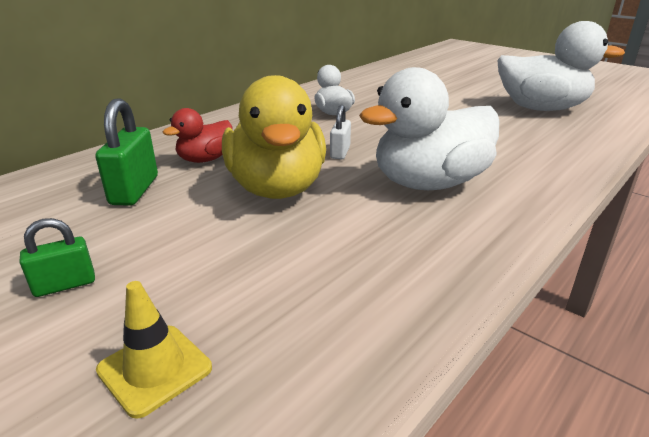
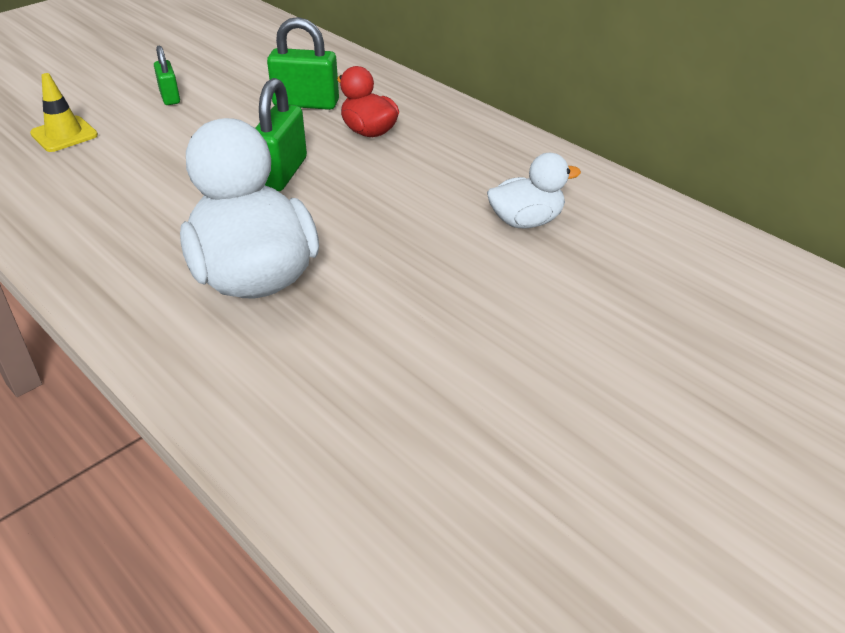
camera: 95 degrees right, 10 degrees up
(277, 188) = (282, 173): yellow duck -> green padlock
(340, 152) = (367, 218): white padlock -> none
(541, 108) = (562, 509): white duck -> none

